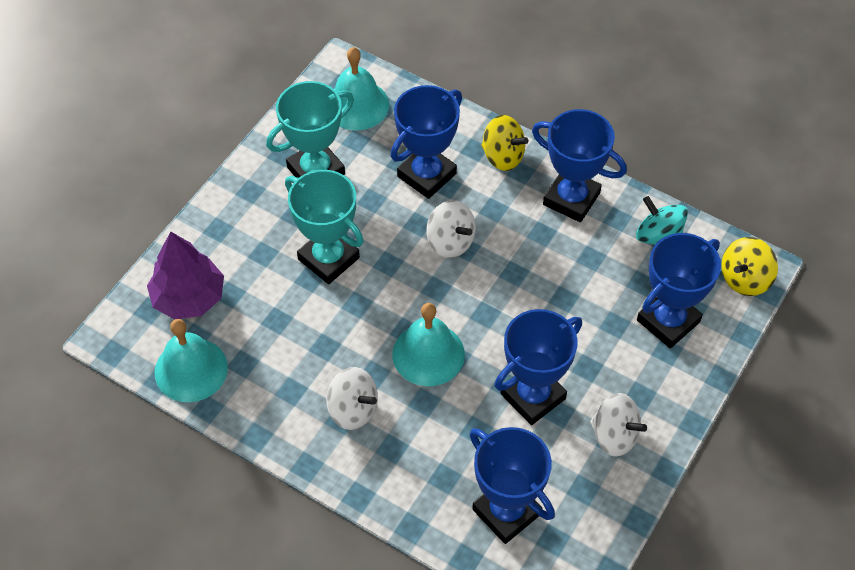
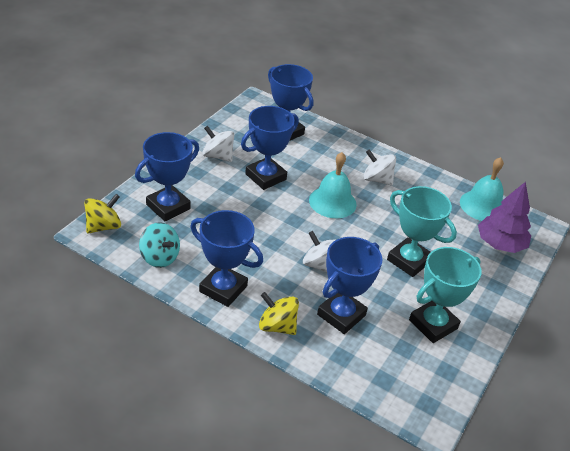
camera: 175 degrees right, 15 degrees down
(357, 105) = (409, 381): turquoise bell -> none

